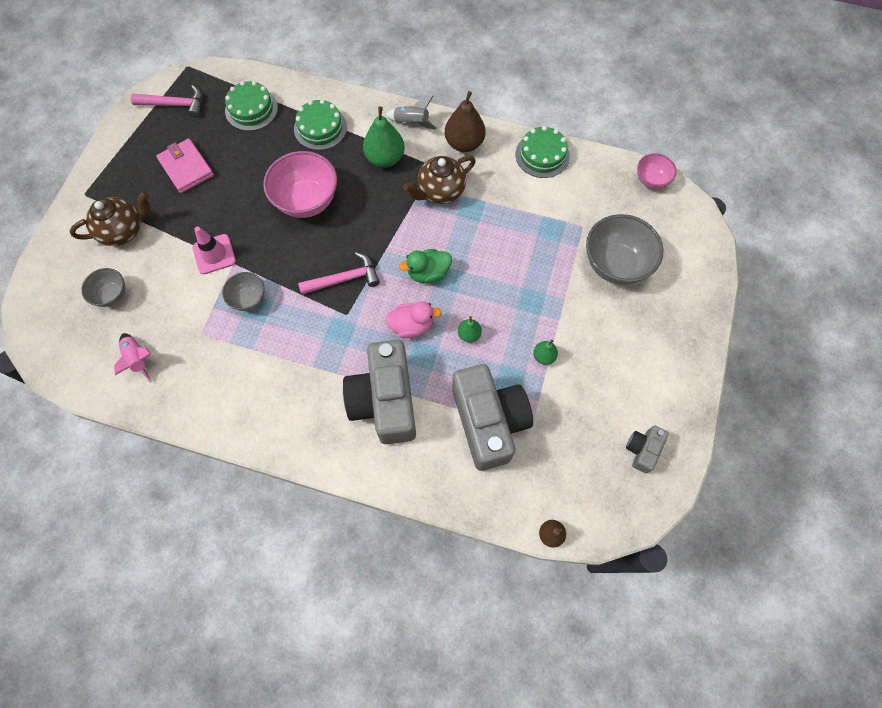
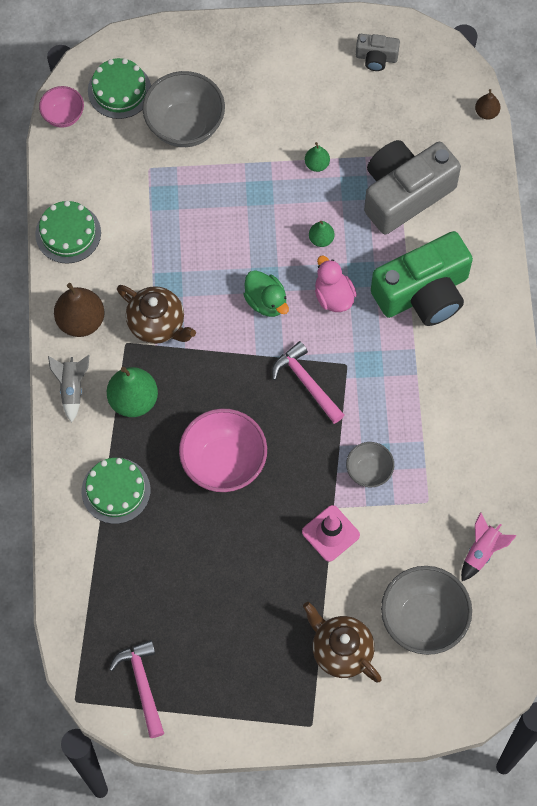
camera: 110 degrees left, 0 degrees up
(112, 295) = (423, 620): grey bowl -> grey bowl, size x1.82
(186, 168) = (230, 622): pink wallet -> none
(251, 109) = (116, 585): green cake -> green cake (119, 90)
(385, 400) = (423, 292): grey camera -> green camera

